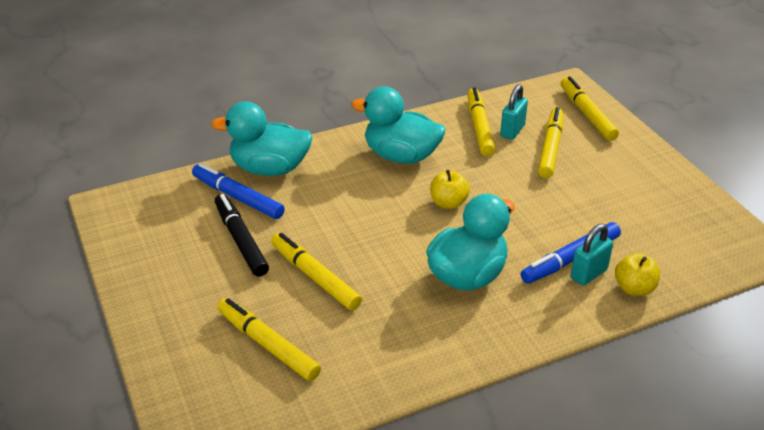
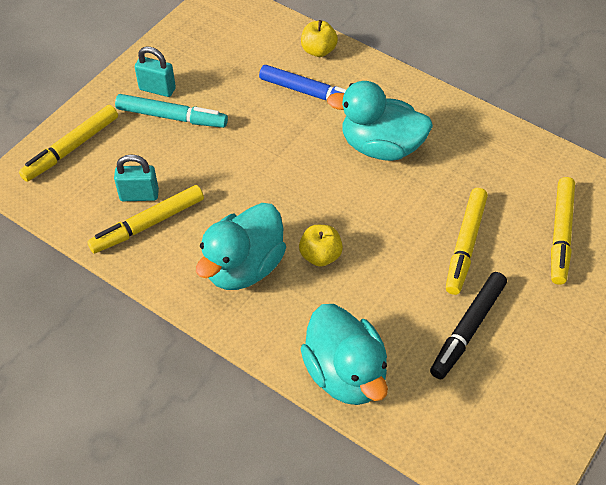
camera: 120 degrees left, 15 degrees up
(238, 197) = (412, 373): blue marker -> none
(401, 156) = (244, 267): turquoise duck -> turquoise duck turned 45 degrees clockwise
(448, 203) = (295, 197): yellow apple -> yellow apple (320, 255)
(550, 148) = (153, 156): yellow marker -> none
(588, 274) = (321, 78): turquoise padlock -> turquoise padlock (157, 89)
(591, 169) = (171, 117): none -> turquoise marker

